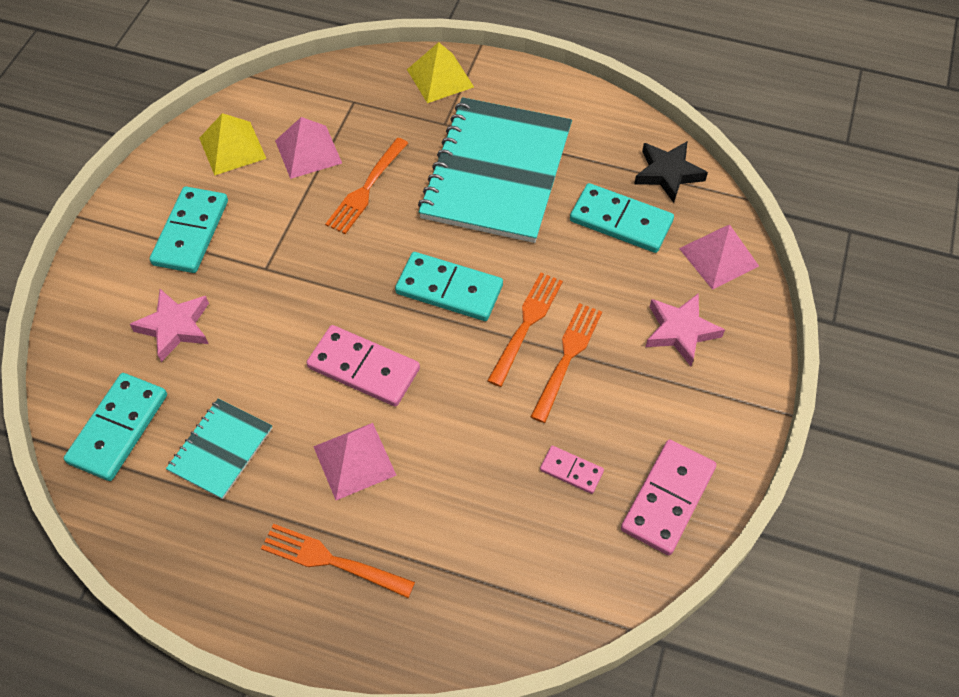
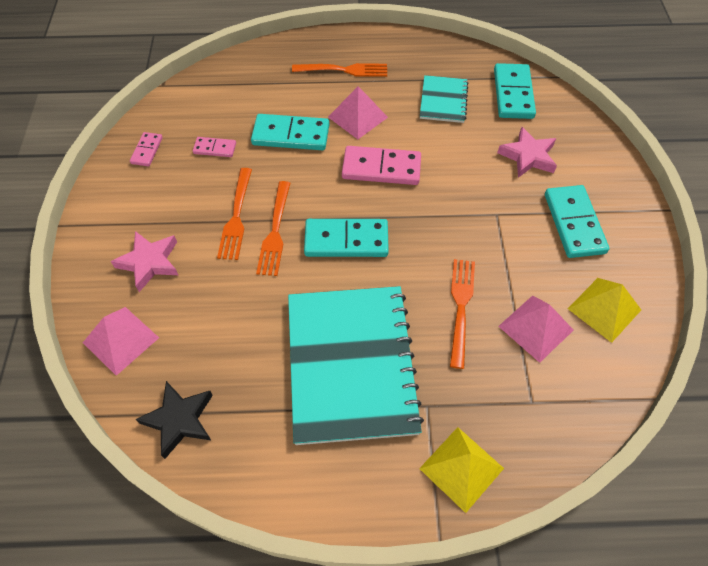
camera: 160 degrees right, 0 degrees up
(621, 221) = (218, 349): turquoise domino -> turquoise domino (291, 135)
(667, 498) = (147, 150): pink domino -> pink domino, size x0.54

